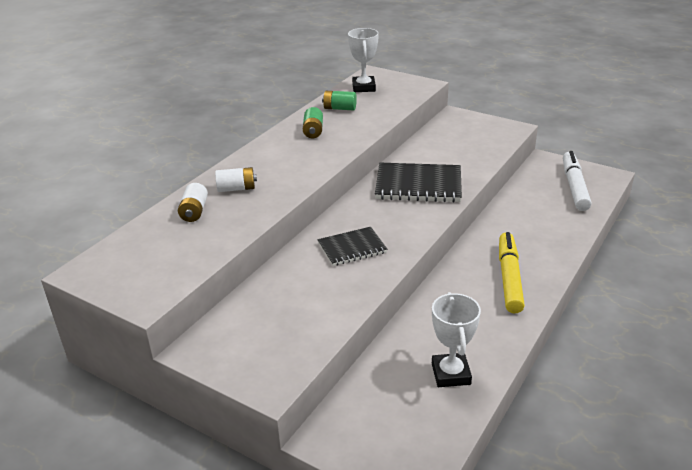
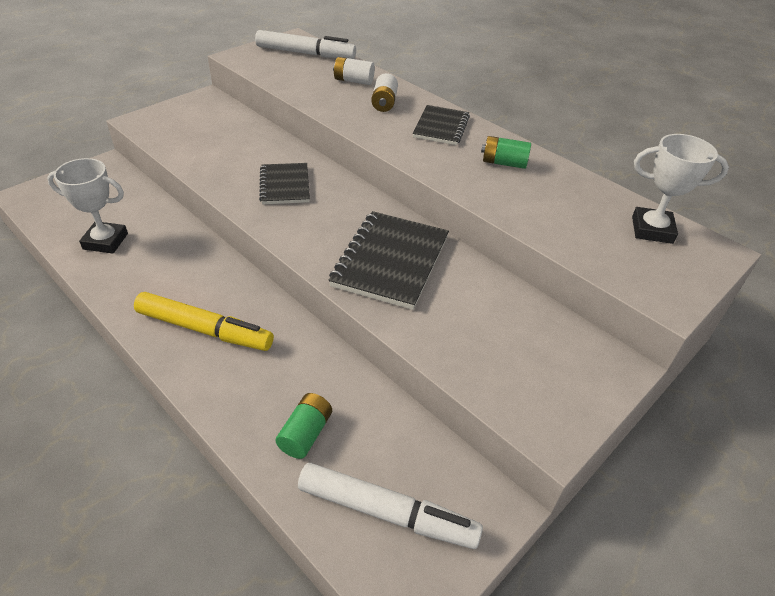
camera: 100 degrees right, 10 degrees up
(129, 254) = (305, 53): none -> white marker
(270, 158) = (441, 127): none -> black notebook
(339, 108) = (572, 194): green battery -> green battery (305, 433)

